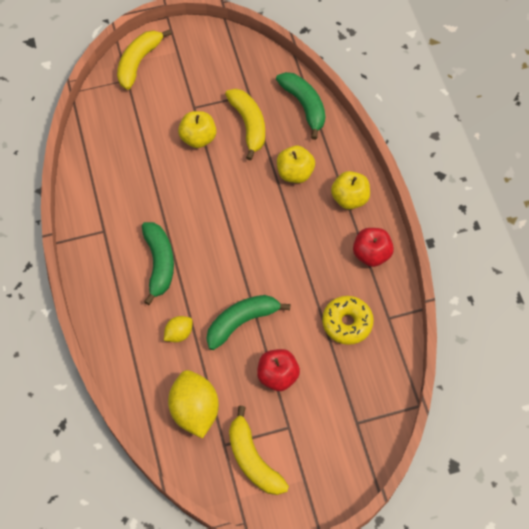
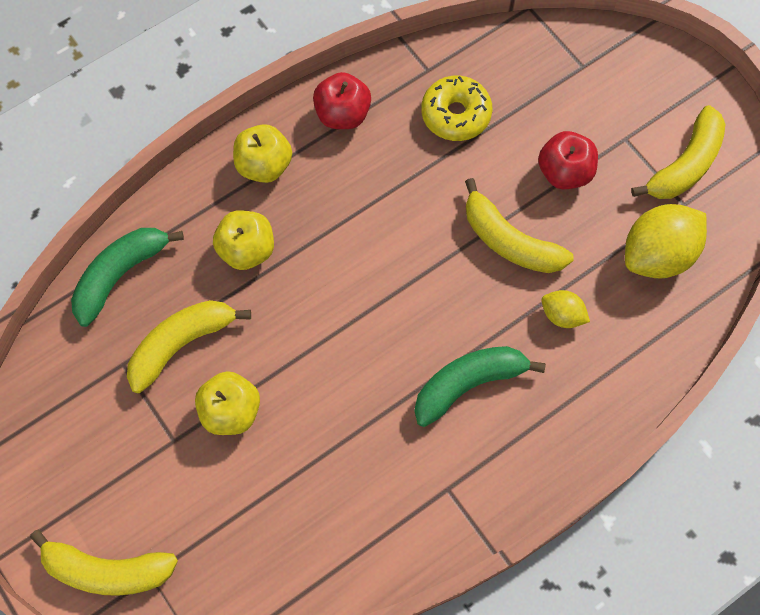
camera: 110 degrees left, 5 degrees up
(242, 321) = (509, 241): green banana -> yellow banana

